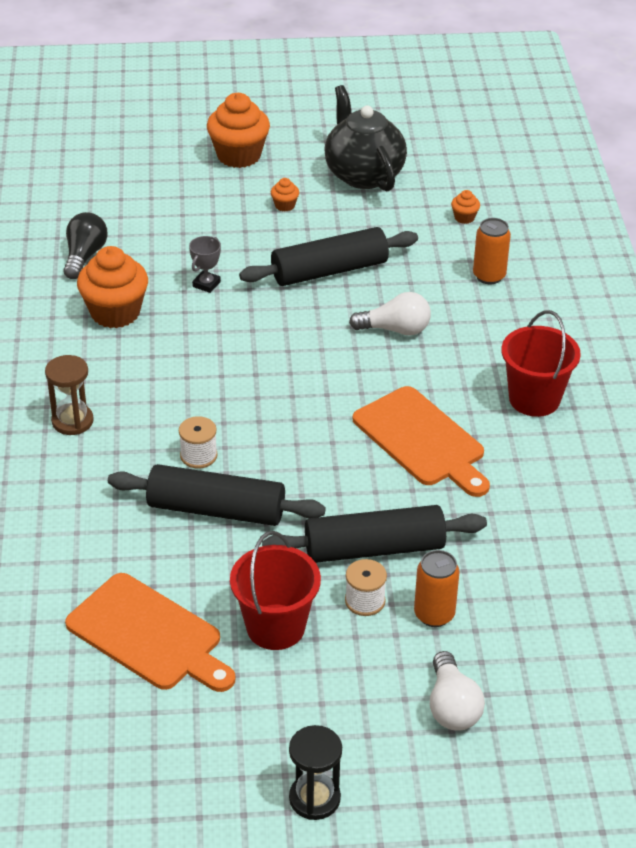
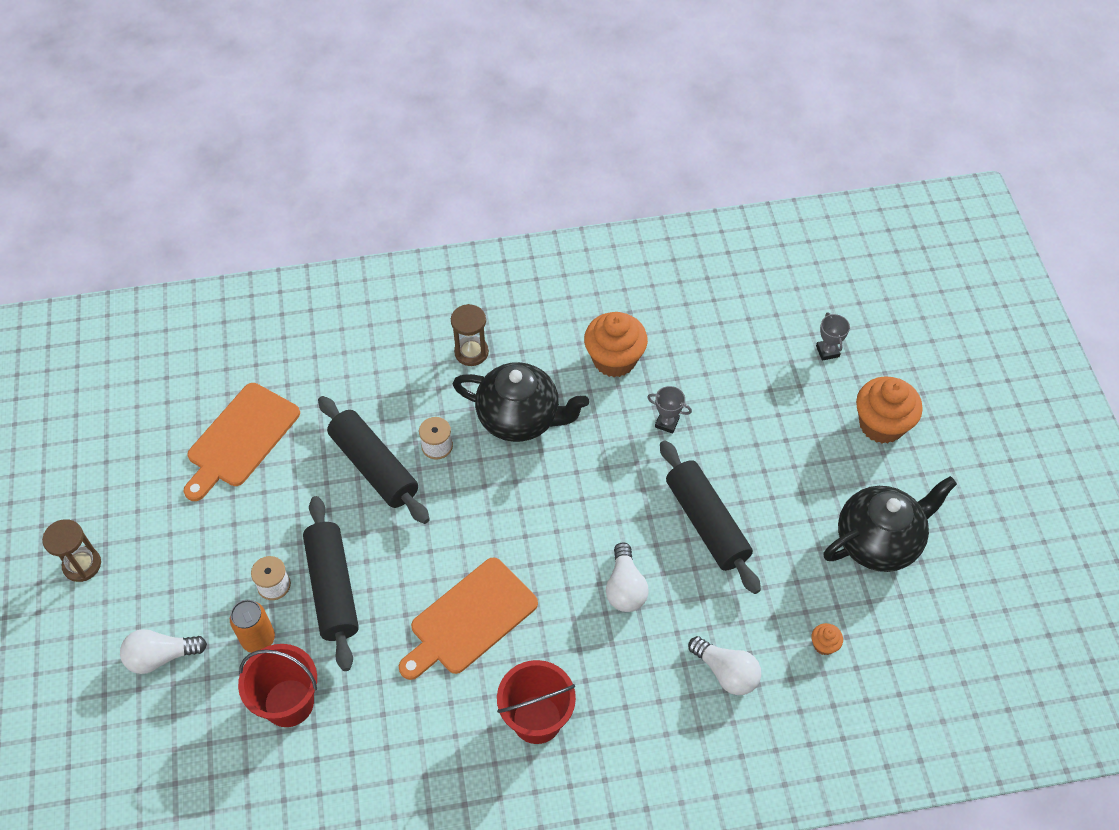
camera: 85 degrees right, 15 degrees up
(84, 256) = (690, 324): black light bulb -> none
(145, 174) = (827, 351): none -> grey trophy
(176, 388) = (520, 418): none -> black teapot
(216, 509) = (374, 466): black rolling pin -> black rolling pin turned 45 degrees counterclockwise
(275, 627) = (247, 523): red bucket -> red bucket (289, 703)
(285, 205) = (805, 474): orange cupcake -> none
(314, 798) = (82, 565): black hourglass -> brown hourglass
(489, 276) = (726, 672): orange can -> white light bulb

